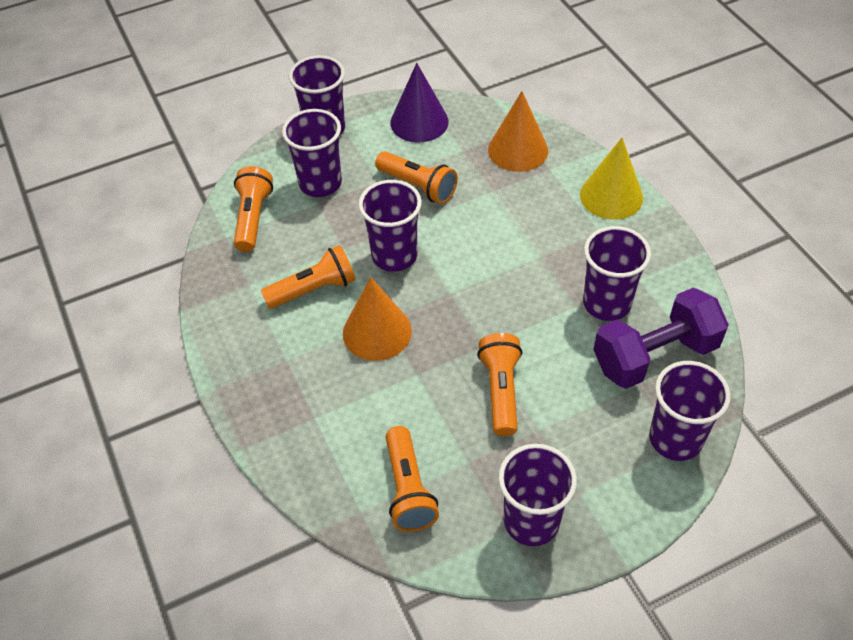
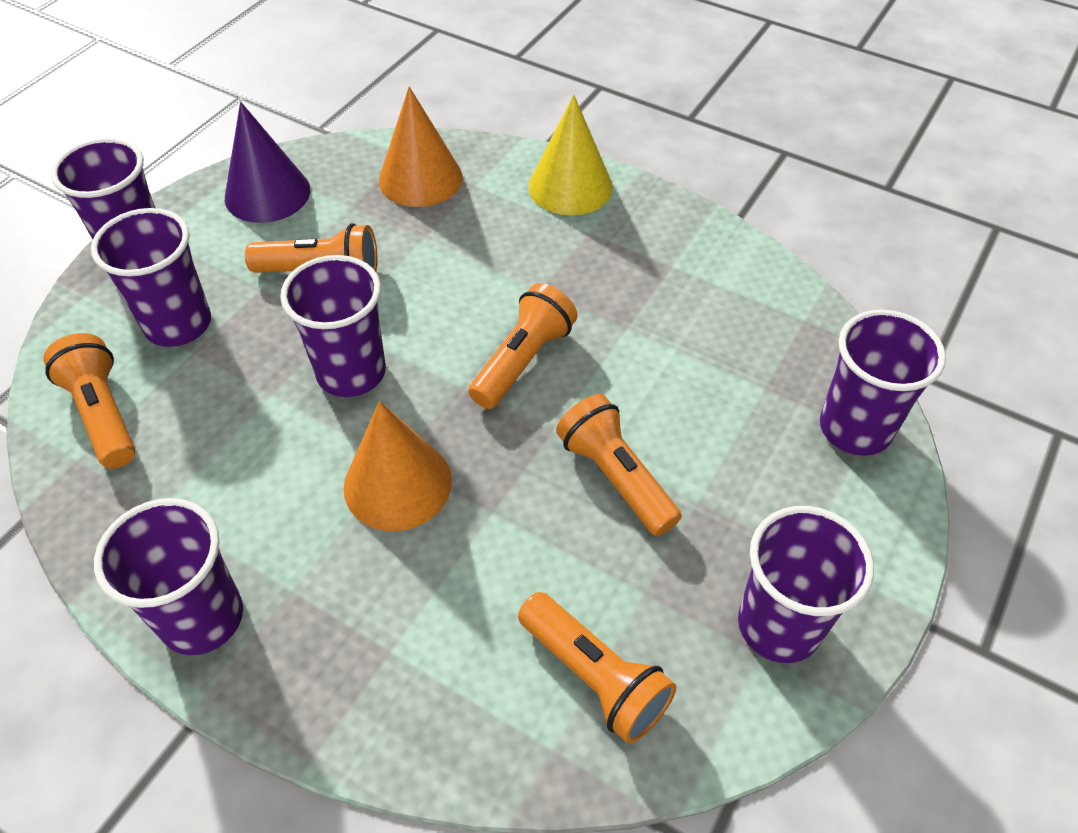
camera: 35 degrees left, 0 degrees up
(313, 289) = (265, 470): orange flashlight -> orange flashlight (523, 361)
(606, 303) = (659, 309): purple cup -> purple cup (202, 618)
(654, 356) = (758, 344): purple dumbbell -> none

